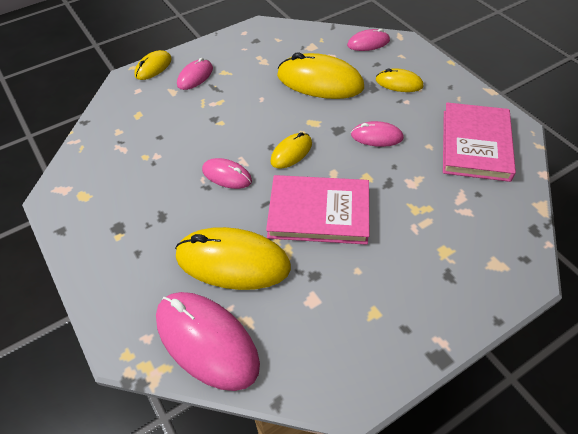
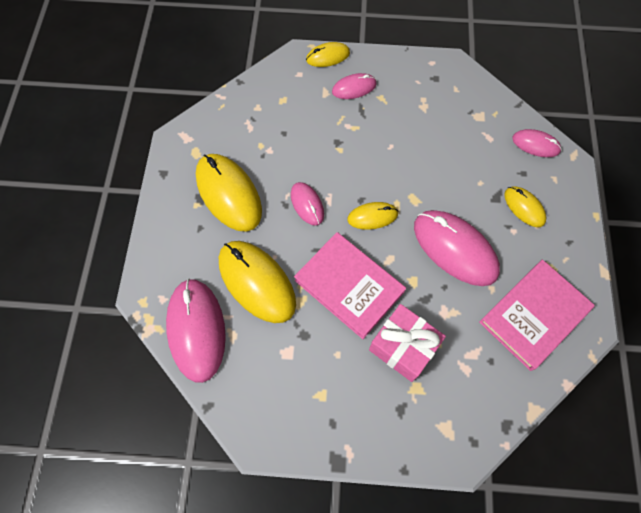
camera: 35 degrees right, 15 degrees up
(320, 81) = (454, 160): yellow mouse -> yellow mouse (229, 193)
(376, 136) = (455, 249): pink mouse -> pink mouse, size x1.89
(405, 228) = (403, 347): none -> pink gift

